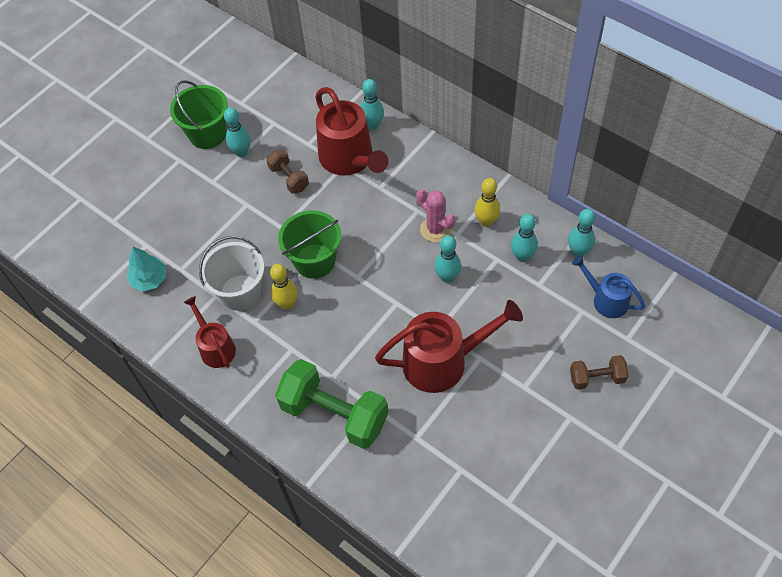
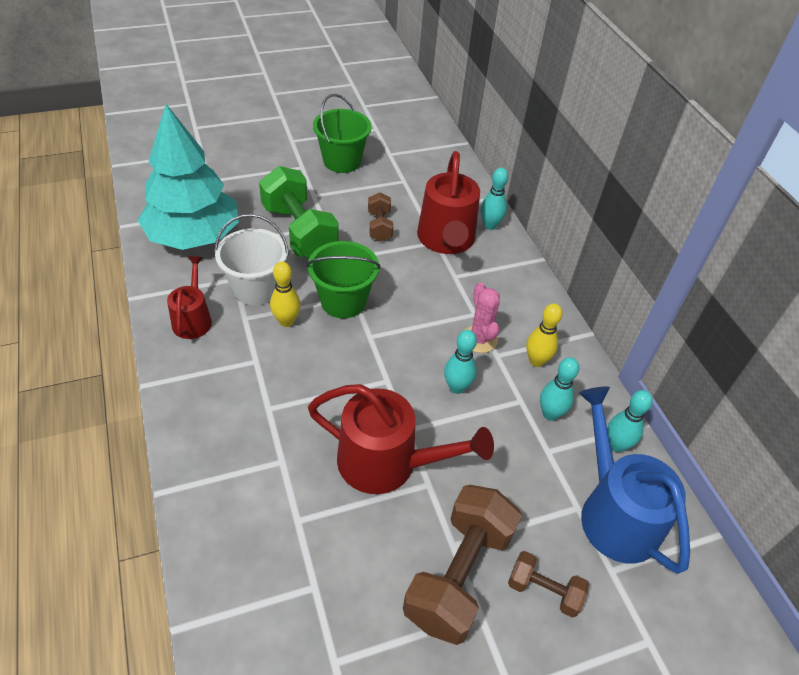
camera: 25 degrees right, 10 degrees down
(149, 279) = (193, 236): turquoise tree -> turquoise tree, size x2.32
(241, 152) = (357, 187): turquoise bowling pin -> none
(334, 414) = (240, 443): green dumbbell -> green dumbbell (299, 231)
(541, 403) = (458, 575): none -> brown dumbbell
(606, 300) = (614, 513): blue watering can -> blue watering can, size x1.74

